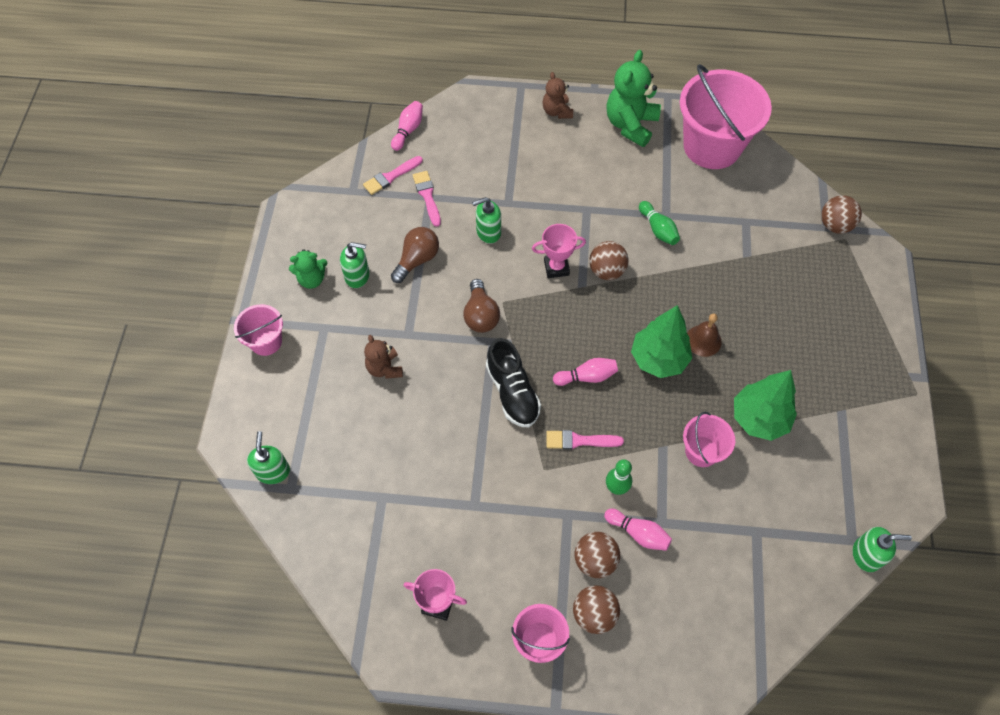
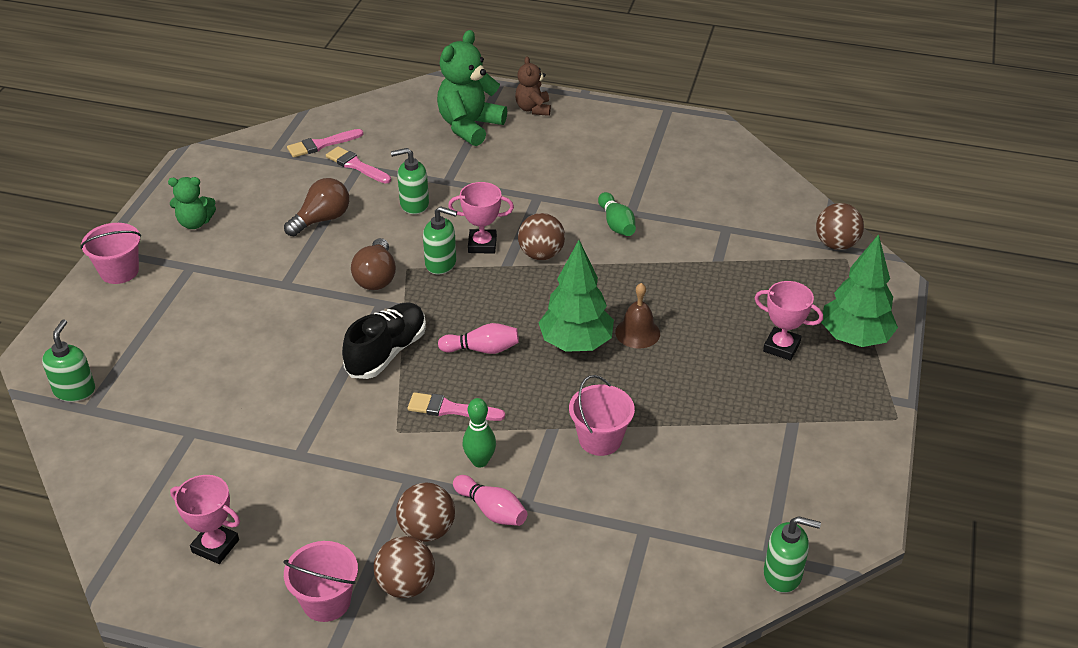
camera: 10 degrees right, 20 degrees down
(357, 276) = (248, 226): green soap dispenser -> green soap dispenser (441, 263)
(384, 368) = (244, 312): brown teddy bear -> none
(408, 130) = (357, 108): pink bowling pin -> none
(427, 196) = (356, 165): pink brush -> pink brush turned 45 degrees counterclockwise
(512, 392) = (386, 352): black shoe -> black shoe turned 135 degrees counterclockwise
(630, 125) = (615, 129): green teddy bear -> green teddy bear (469, 126)
(712, 146) = (706, 157): pink bucket -> none
(759, 419) = (683, 416): green tree -> green tree (854, 338)
(816, 337) = (781, 347): none -> pink trophy

